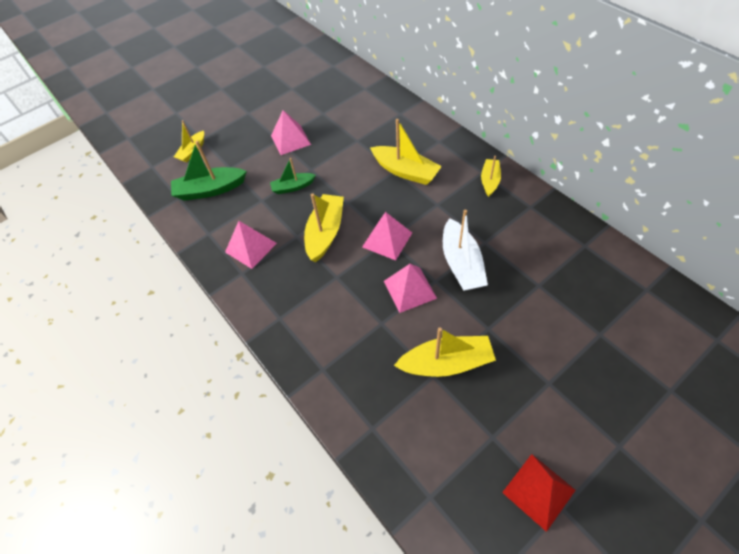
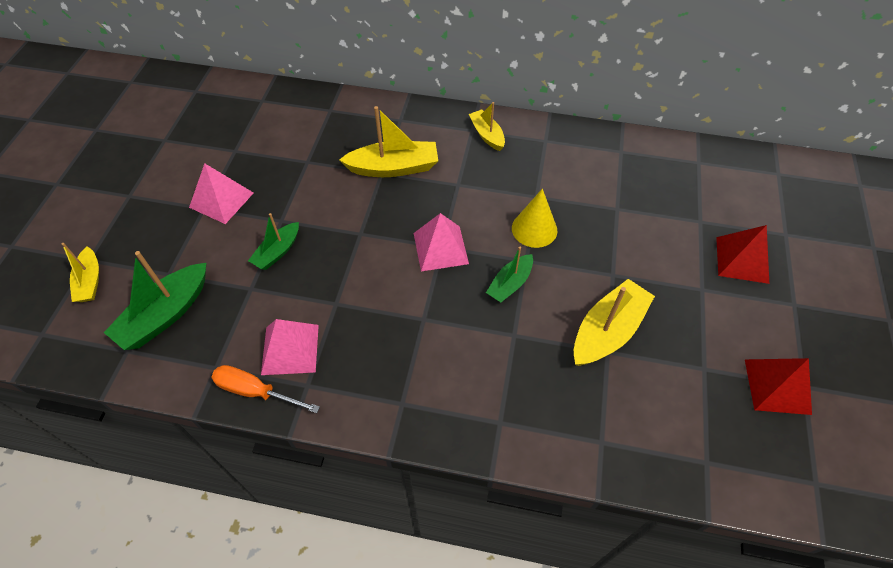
camera: 45 degrees left, 0 degrees up
(215, 259) = (255, 391): none -> orange screwdriver
(325, 233) = (366, 280): yellow boat -> none
(410, 289) = (510, 284): pink pyramid -> green boat
(461, 263) = (534, 229): white boat -> yellow cone
(607, 384) = (742, 259): none -> red pyramid

